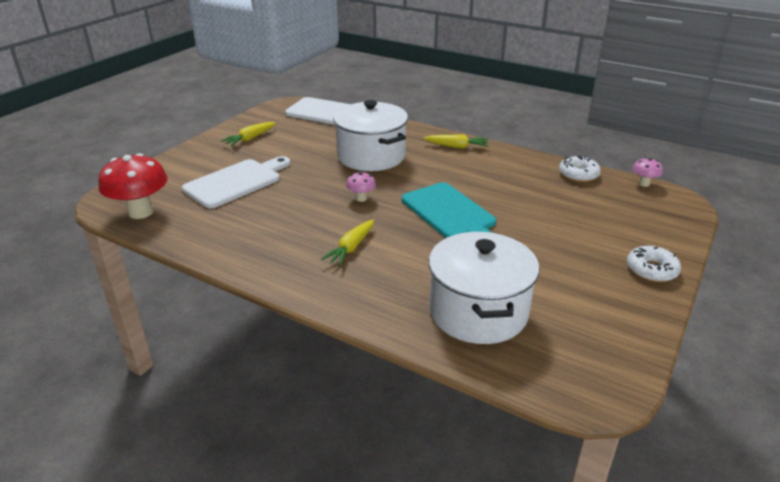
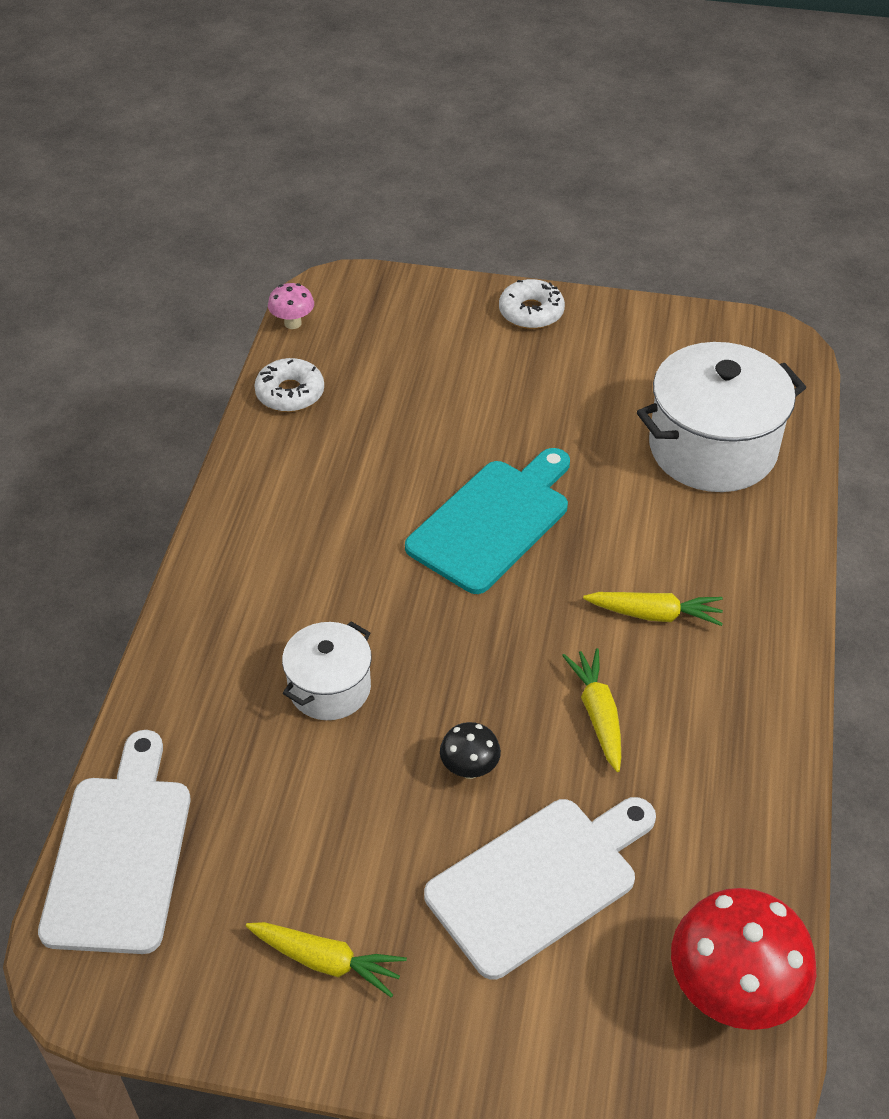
camera: 110 degrees left, 15 degrees up
(236, 182) = (538, 881): white cutting board -> white cutting board turned 120 degrees clockwise
(303, 178) = (469, 769): none -> black mushroom
(361, 198) = (502, 650): pink mushroom -> none
(371, 156) = (330, 688): white pot -> white pot, size x0.56
(457, 146) = (235, 564): yellow carrot -> yellow carrot (597, 713)

